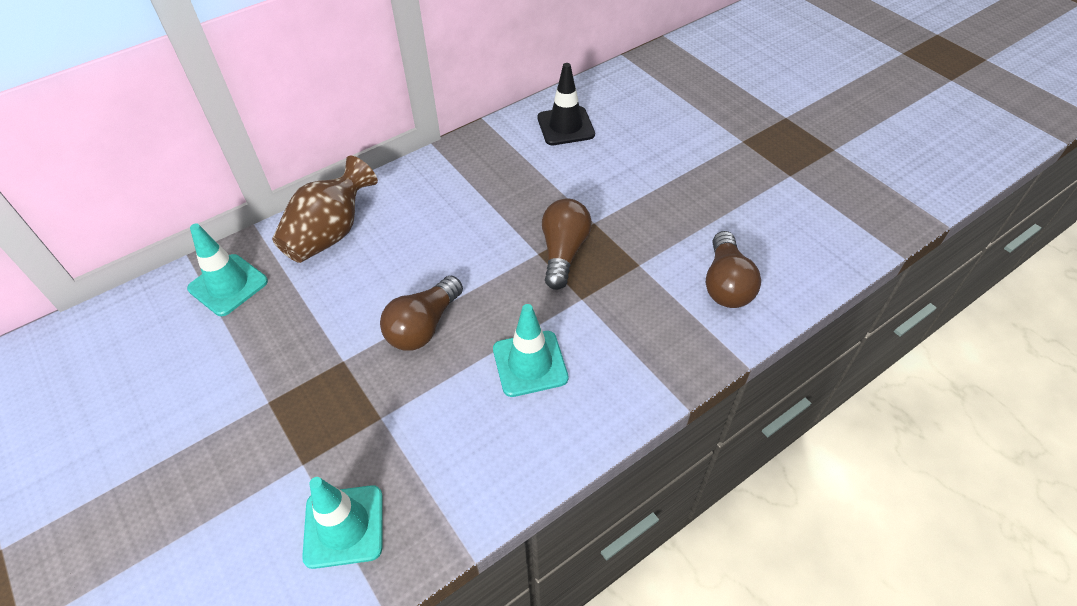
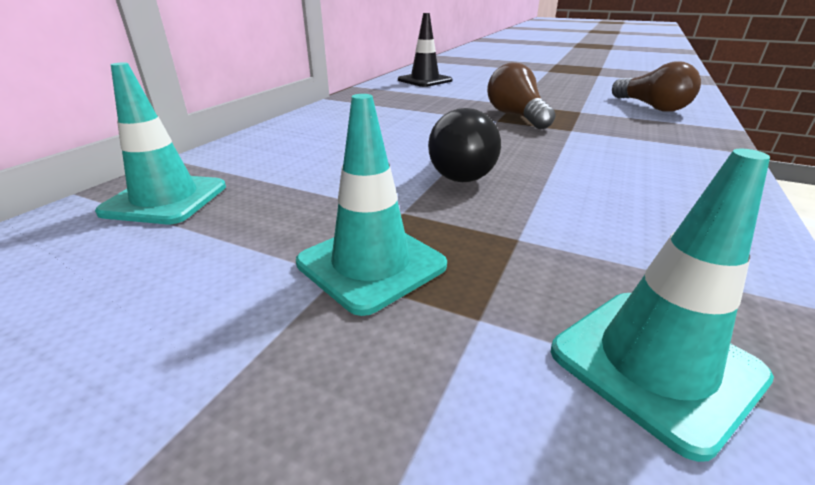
camera: 30 degrees left, 20 degrees down
(330, 233) = (276, 146): brown vase -> none
(423, 326) = (460, 170): brown light bulb -> black light bulb
(530, 363) = (598, 165): turquoise traffic cone -> turquoise traffic cone (371, 264)

